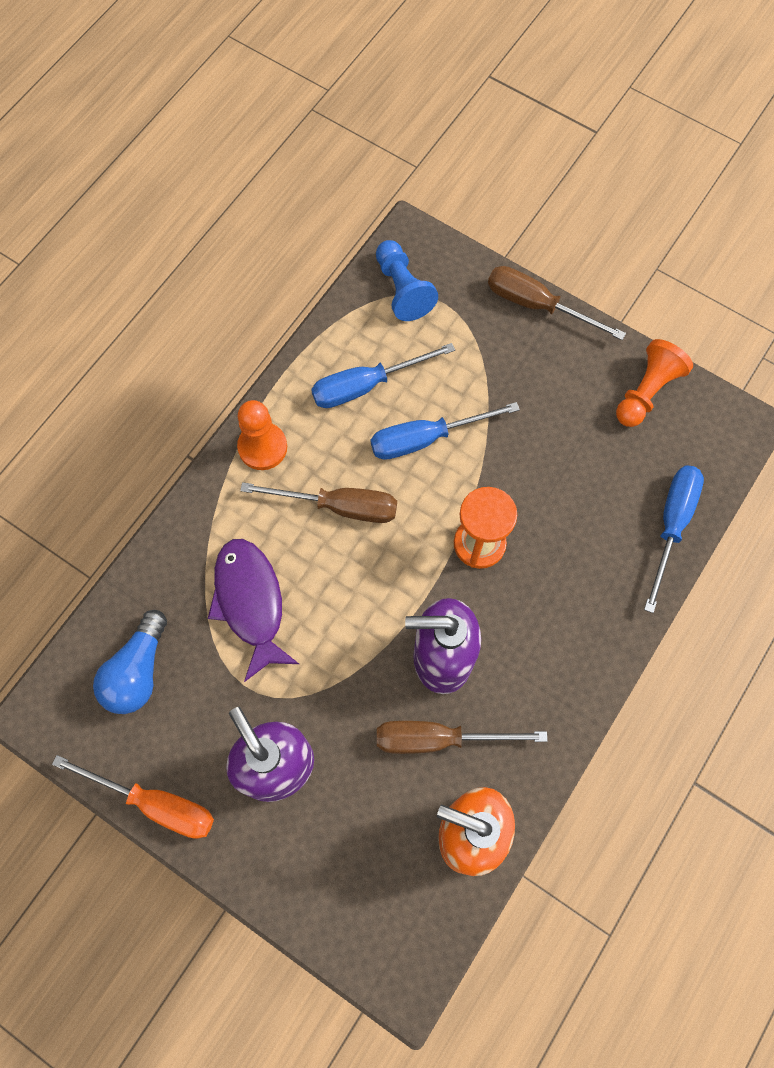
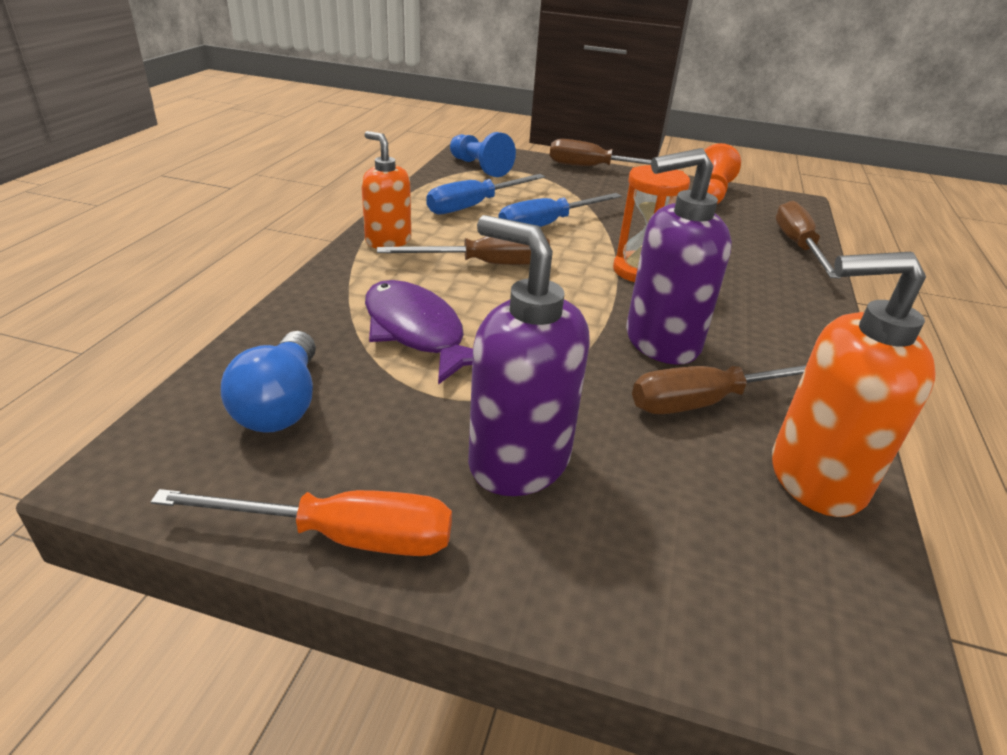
camera: 20 degrees left, 35 degrees down
(262, 447) = (388, 241): orange pawn -> orange soap dispenser
(671, 525) = (797, 246): blue screwdriver -> brown screwdriver

